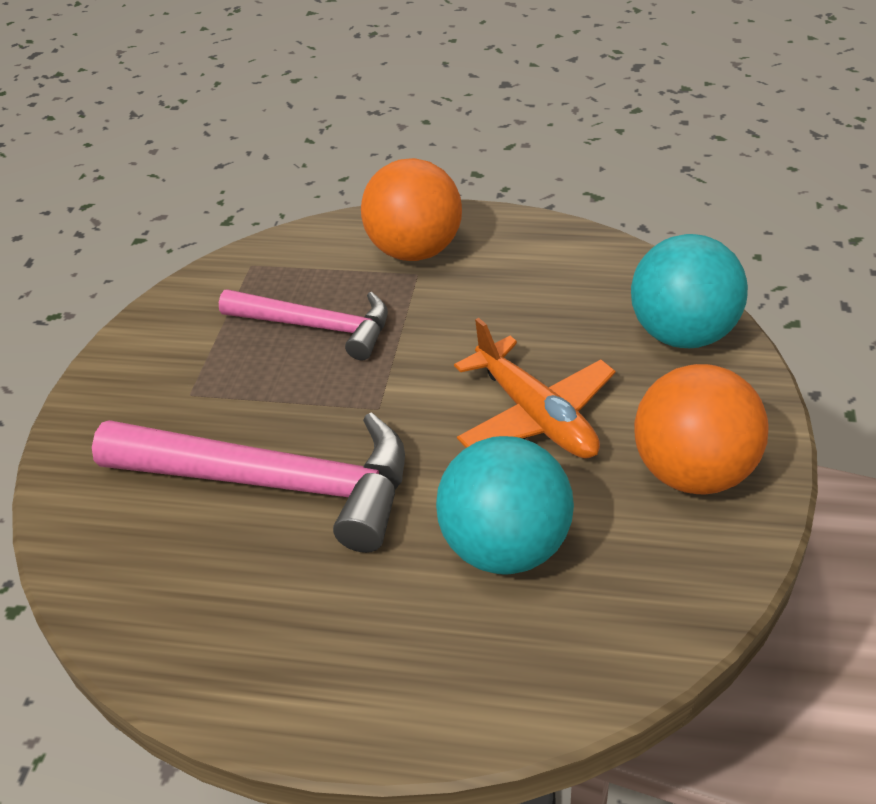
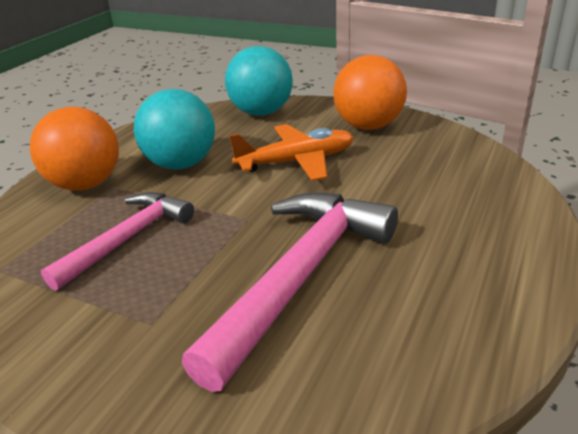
camera: 75 degrees left, 10 degrees down
(505, 547) = (403, 185): turquoise ball -> turquoise ball (181, 164)

